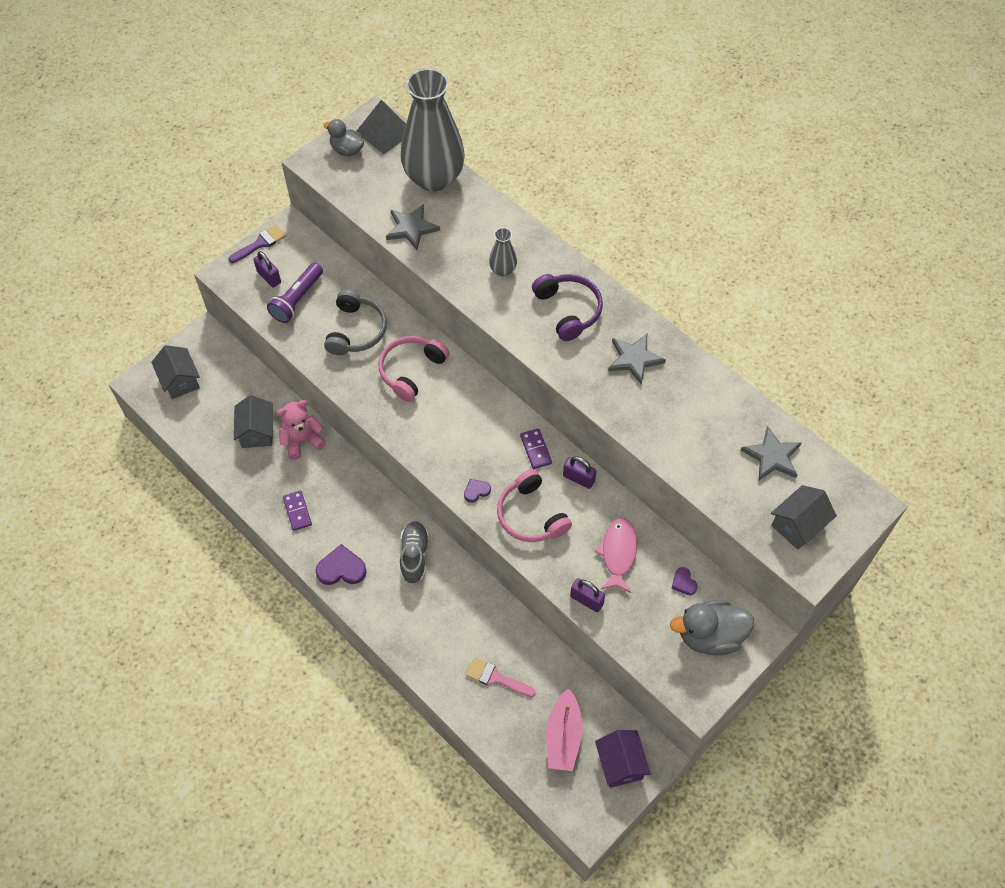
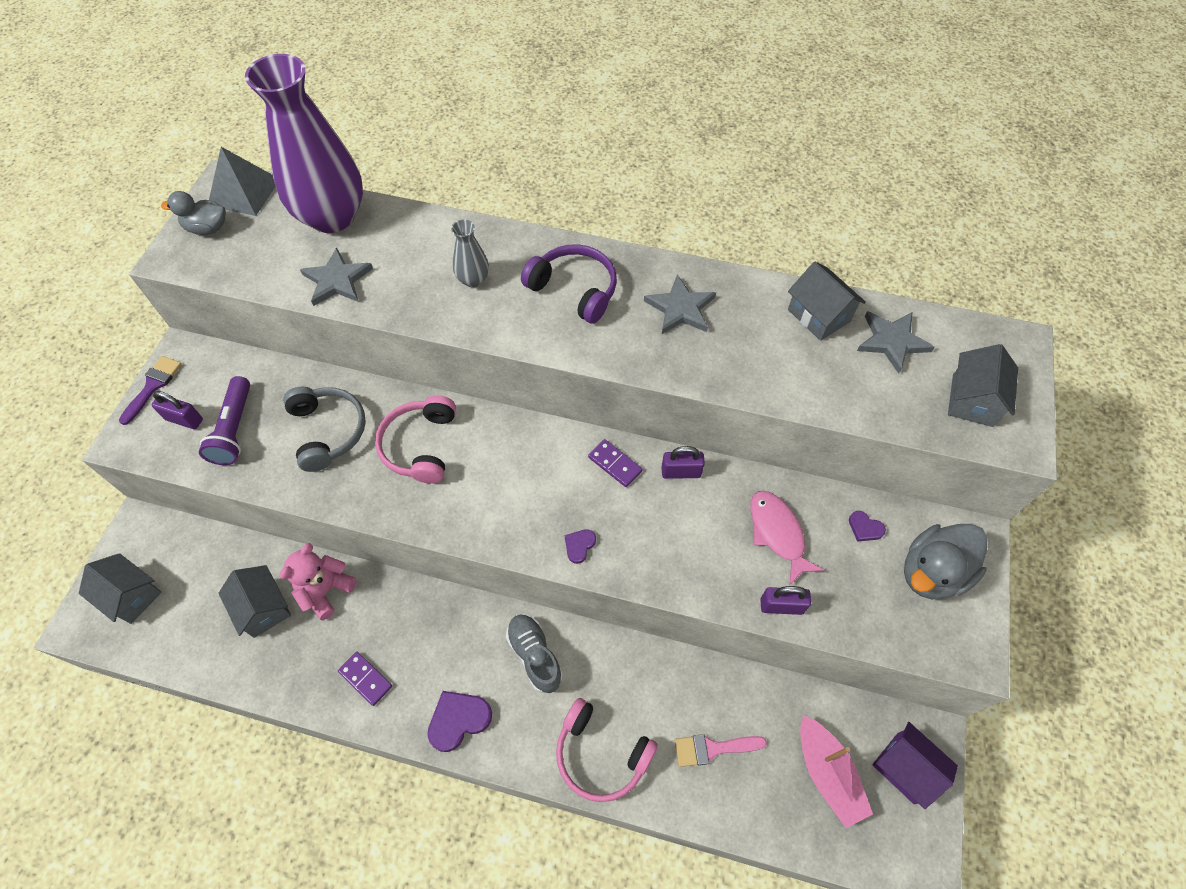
camera: 30 degrees left, 0 degrees up
(434, 178) = (332, 217): grey vase -> purple vase
(531, 515) = (657, 541): pink headphones -> pink headphones (601, 754)
(732, 412) = (818, 315): none -> grey house

